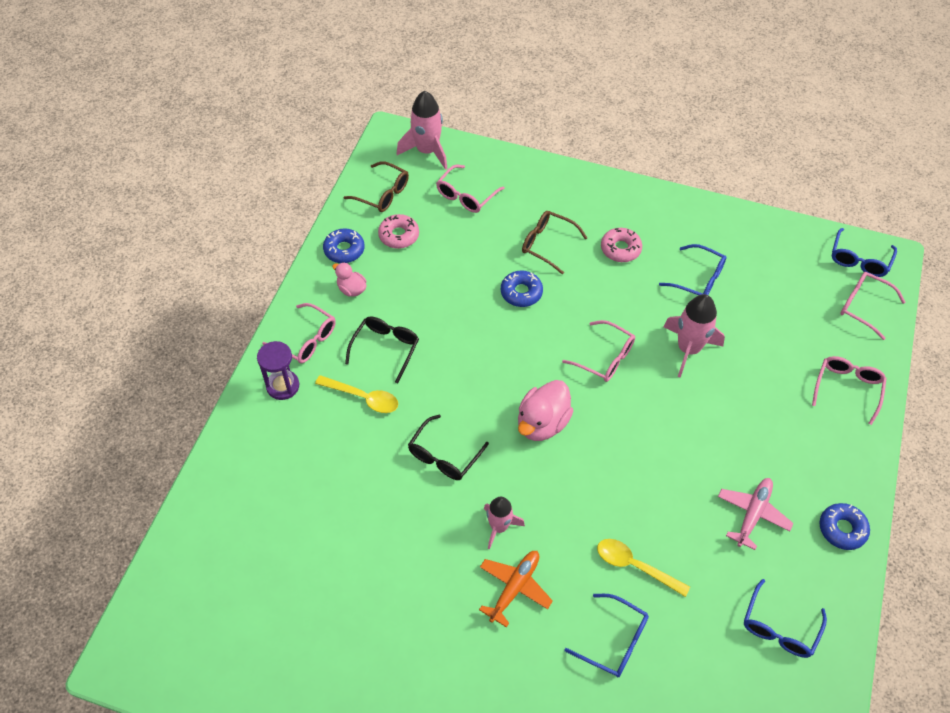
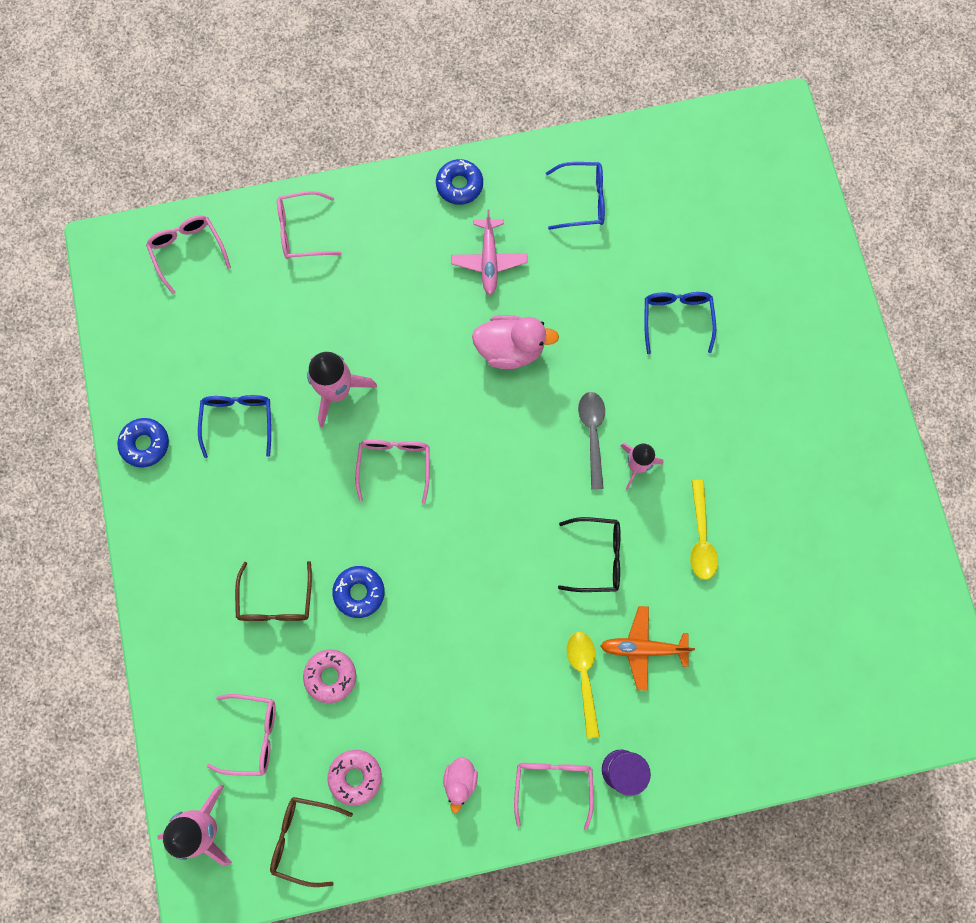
camera: 120 degrees left, 20 degrees up
(344, 250) = (411, 827): blue donut -> blue donut (145, 444)
(383, 194) = (303, 838): brown glasses -> brown glasses turned 75 degrees counterclockwise
(386, 348) = (513, 692): black glasses -> none
(514, 588) = (683, 421): orange plane -> orange plane (643, 648)
(542, 423) = (506, 485): pink duck -> pink duck (510, 349)
(547, 508) = (592, 434): none -> grey spoon
(620, 249) = (239, 519): pink donut -> pink donut (330, 676)
(635, 566) = (600, 334): yellow spoon -> yellow spoon (701, 537)
(753, 514) = (489, 260): pink plane -> pink plane turned 90 degrees counterclockwise
(859, 260) = (124, 275): blue glasses -> none
(863, 306) = (188, 251): pink glasses -> pink glasses turned 150 degrees clockwise

